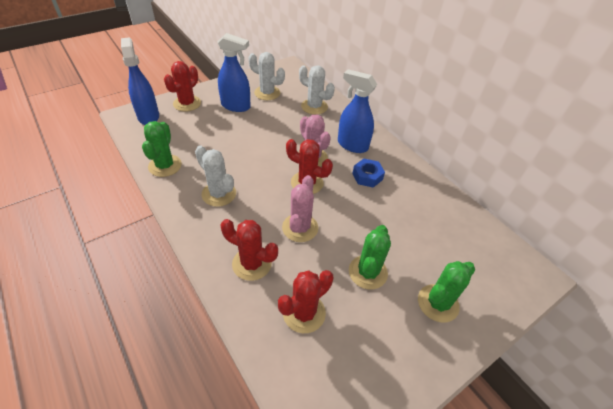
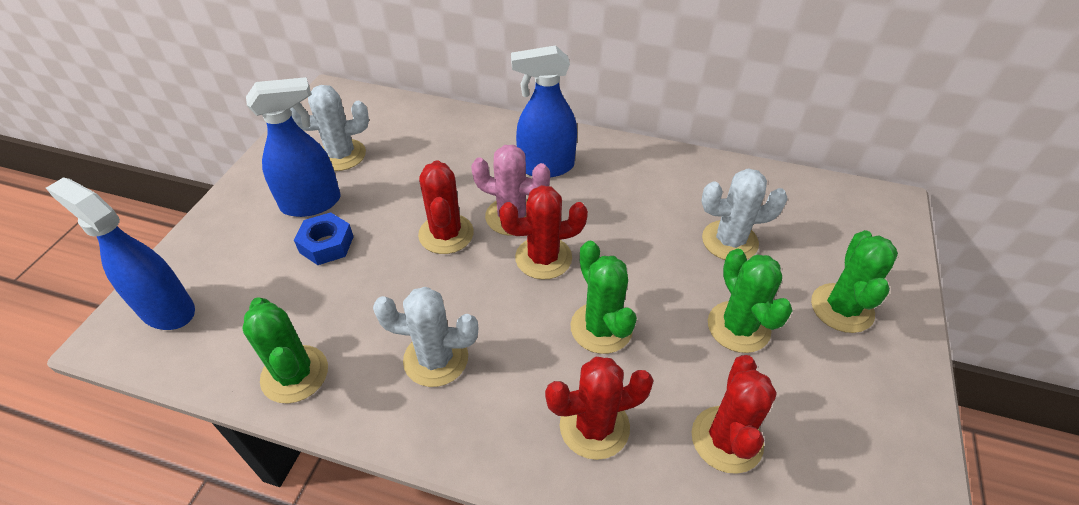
camera: 35 degrees left, 0 degrees up
(187, 103) = (218, 246): red cactus -> red cactus (446, 234)
(300, 228) = (601, 328): pink cactus -> green cactus
(314, 107) = (436, 139): white cactus -> white cactus (729, 241)
(367, 176) = (608, 199): blue nut -> blue nut (326, 244)

